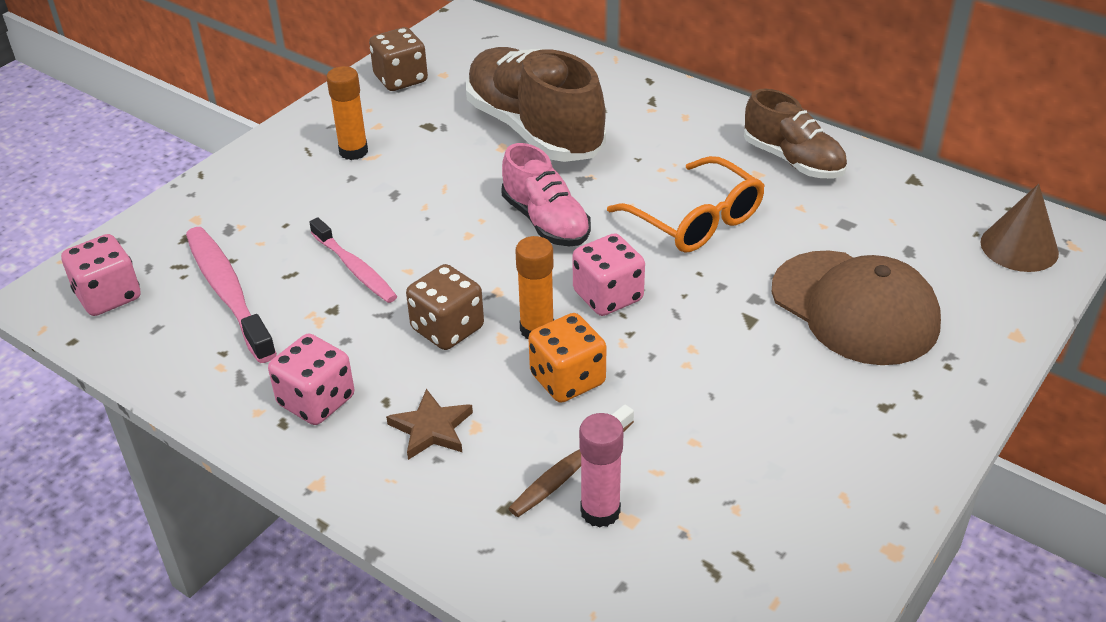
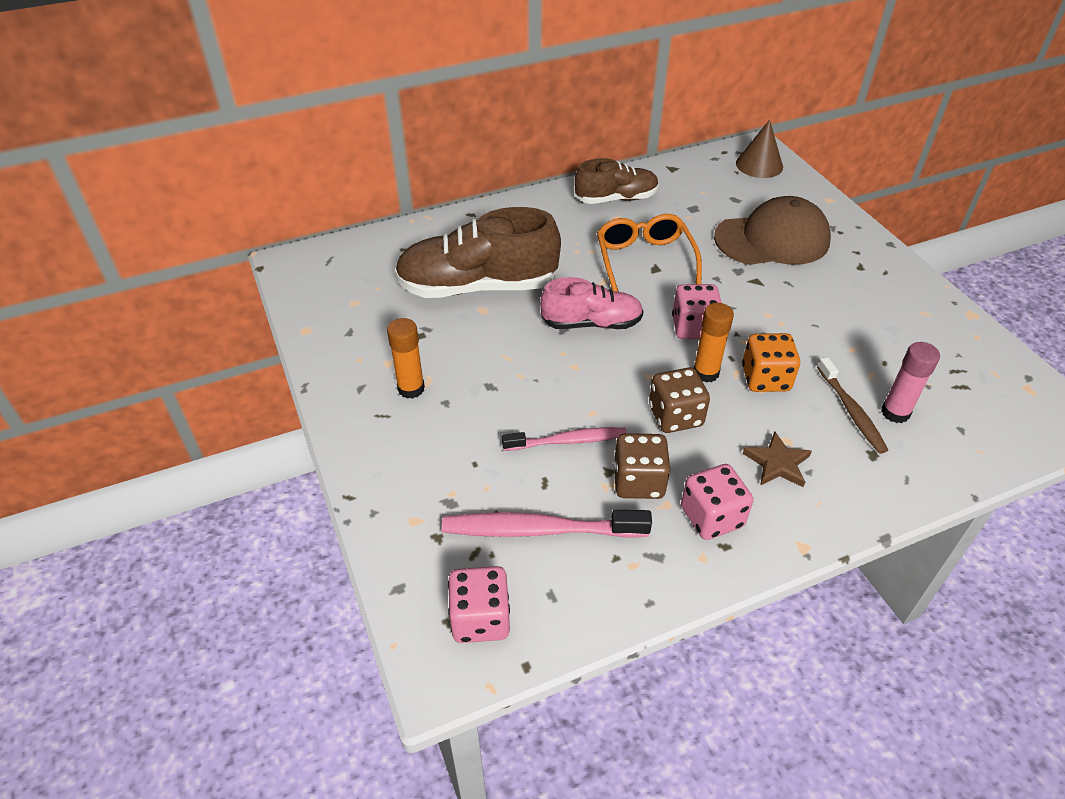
camera: 60 degrees left, 5 degrees up
(400, 79) = (336, 326): brown dice -> brown dice (638, 482)
(696, 220) = (644, 260): orange glasses -> orange glasses turned 90 degrees counterclockwise

